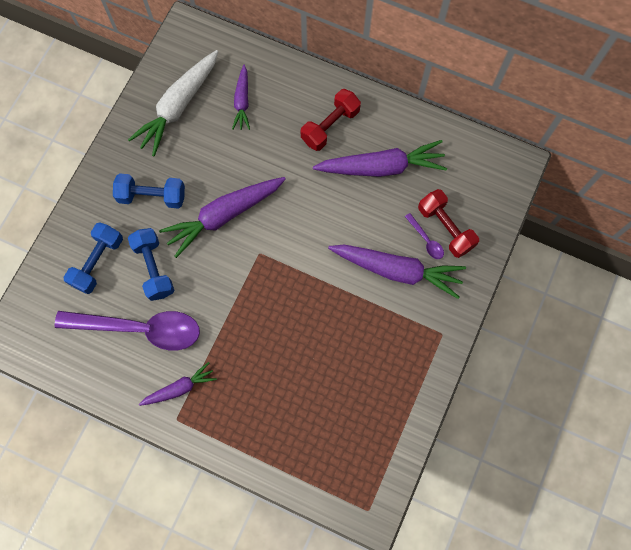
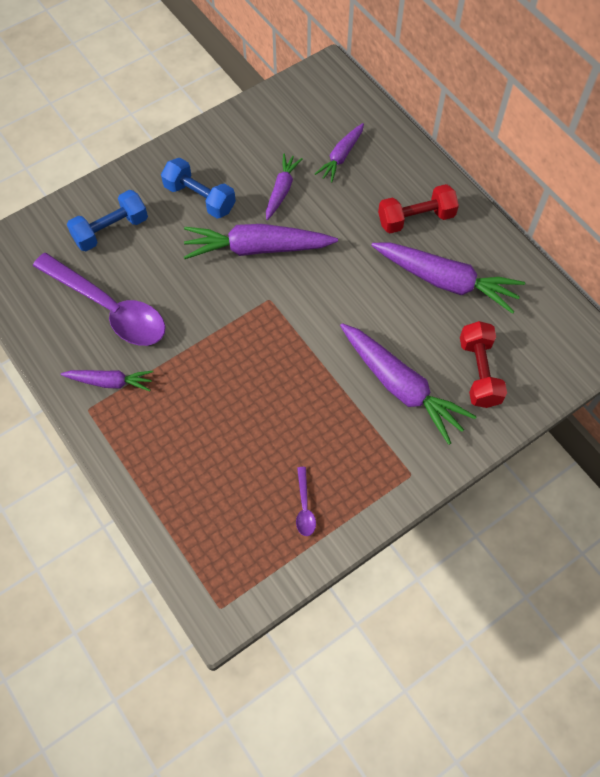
camera: 30 degrees right, 10 degrees down
(154, 268) = (159, 261): blue dumbbell -> none
(178, 106) = (276, 133): white carrot -> none
(213, 155) = (281, 190): none -> purple carrot
(426, 240) = (450, 373): purple spoon -> purple spoon (304, 507)

